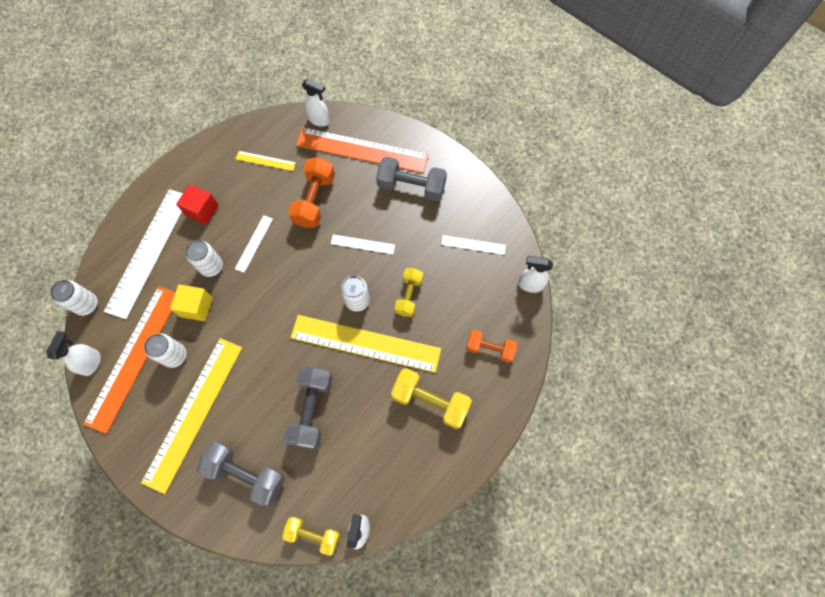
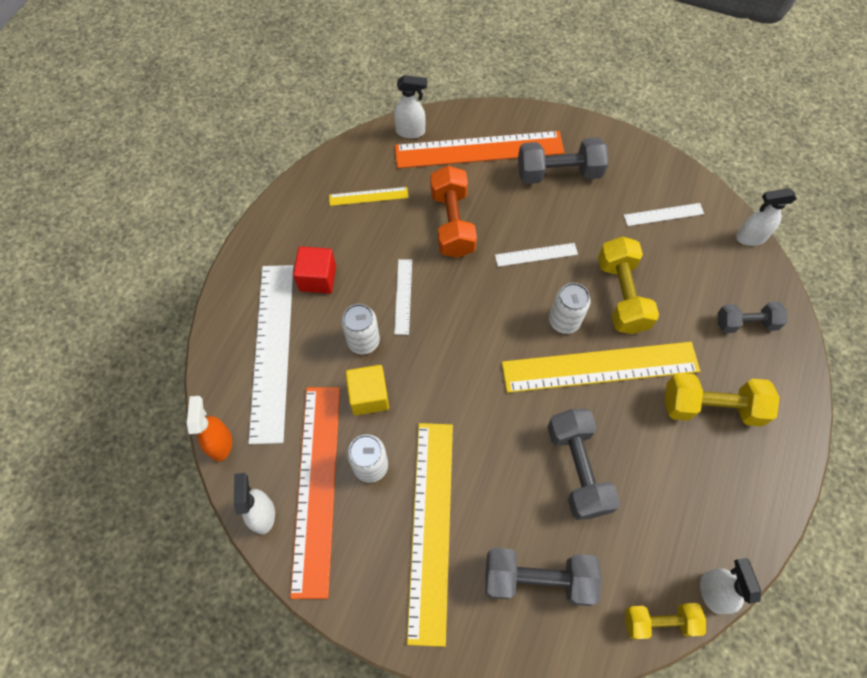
camera: 20 degrees left, 5 degrees down
(87, 305) = (220, 443): white can -> orange spray bottle
(409, 296) = (621, 295): yellow dumbbell -> yellow dumbbell, size x1.54
(490, 348) = (745, 323): orange dumbbell -> grey dumbbell

